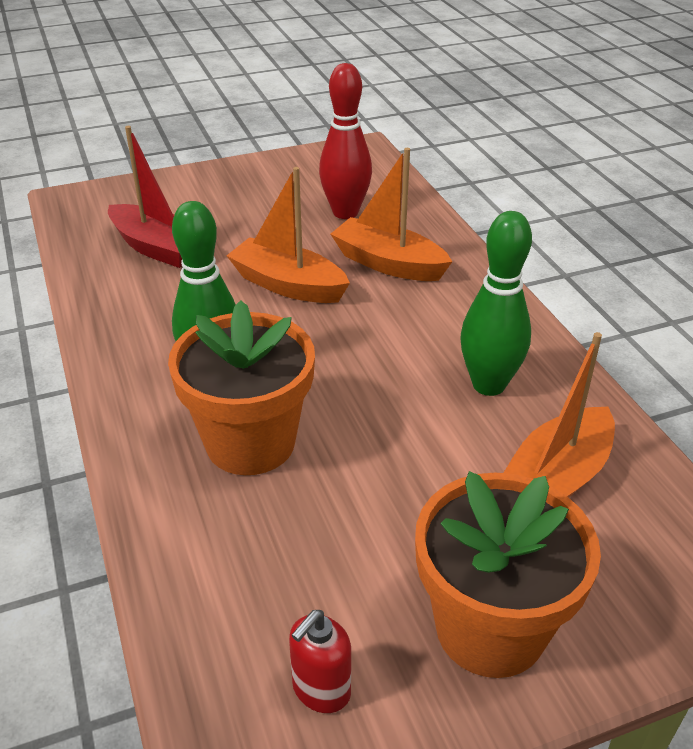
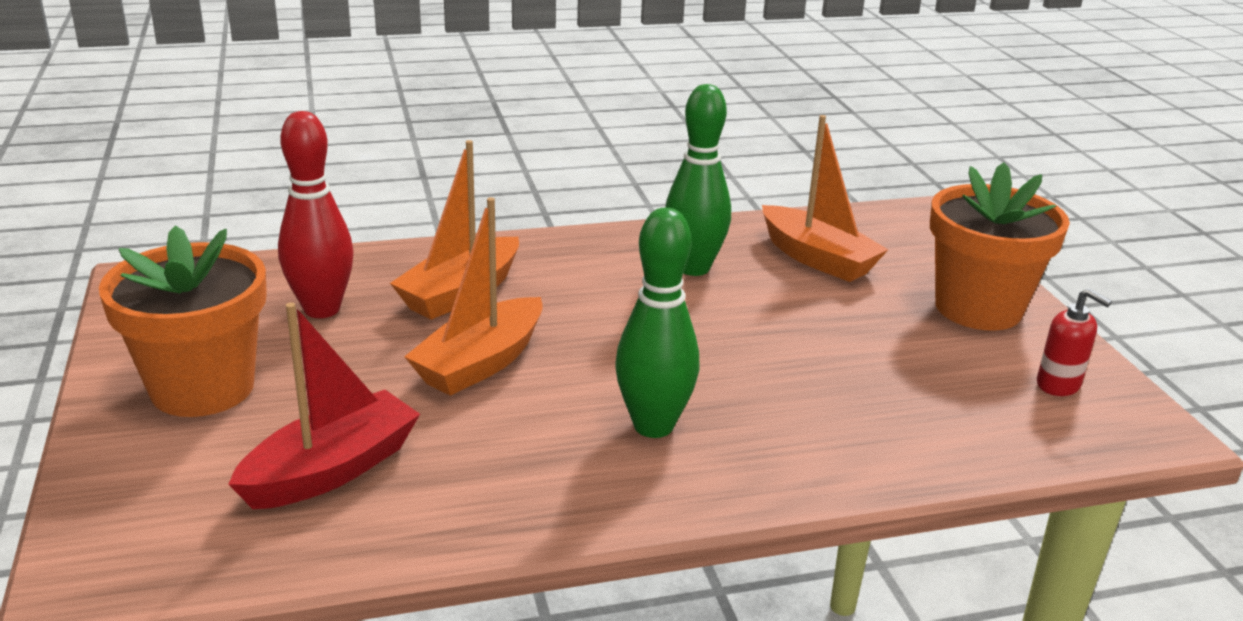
camera: 85 degrees left, 10 degrees down
(250, 442) = (775, 404): orange flower pot -> orange flower pot (202, 388)

